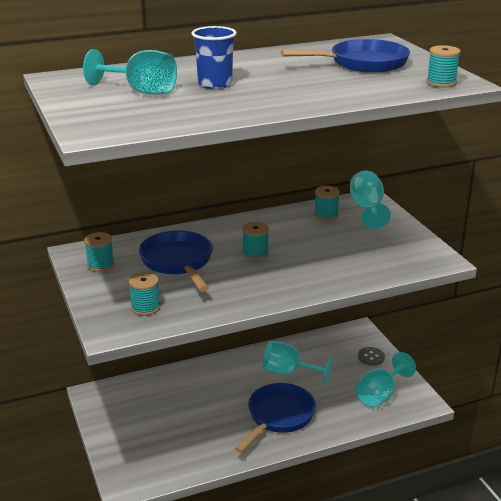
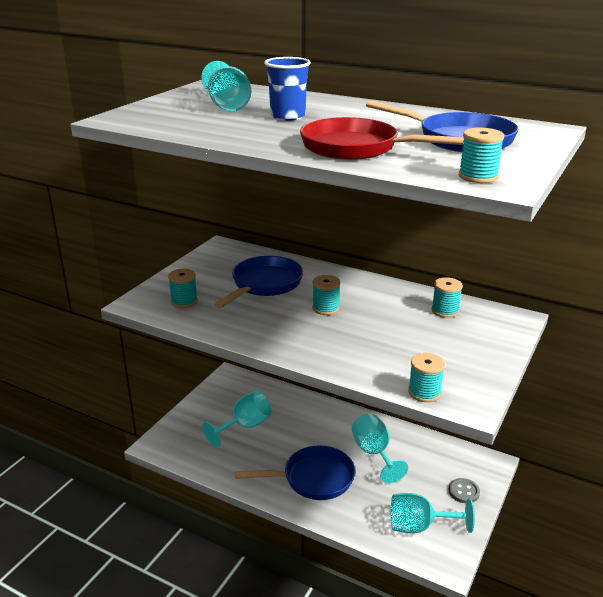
camera: 50 degrees right, 0 degrees up
(100, 265) = (218, 261): turquoise spool -> turquoise spool (424, 392)
(332, 90) = (356, 148): none -> red pan
(367, 209) = (495, 325): turquoise goblet -> turquoise goblet (244, 426)

